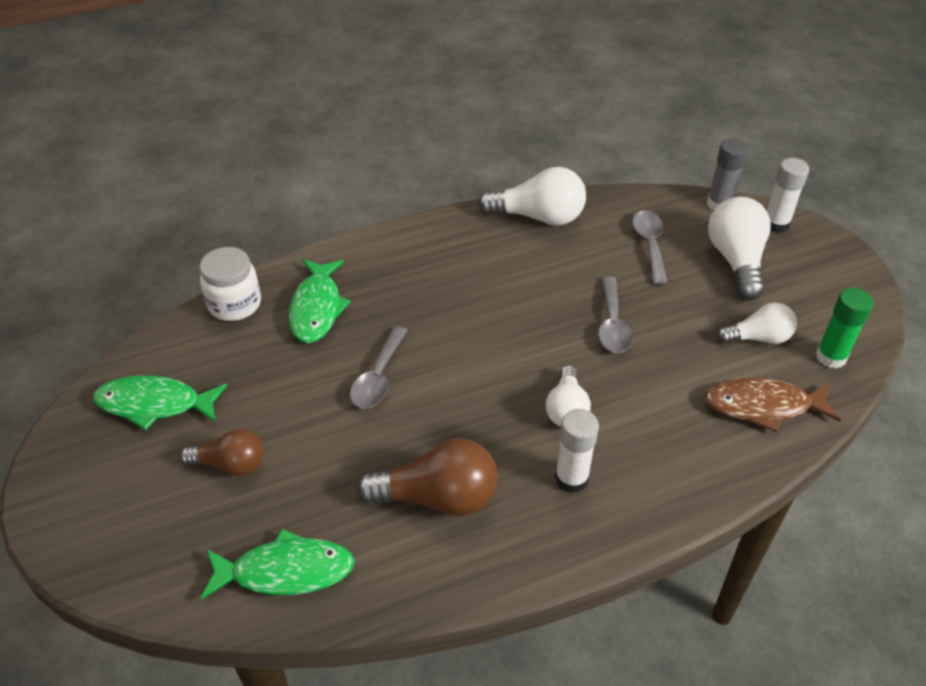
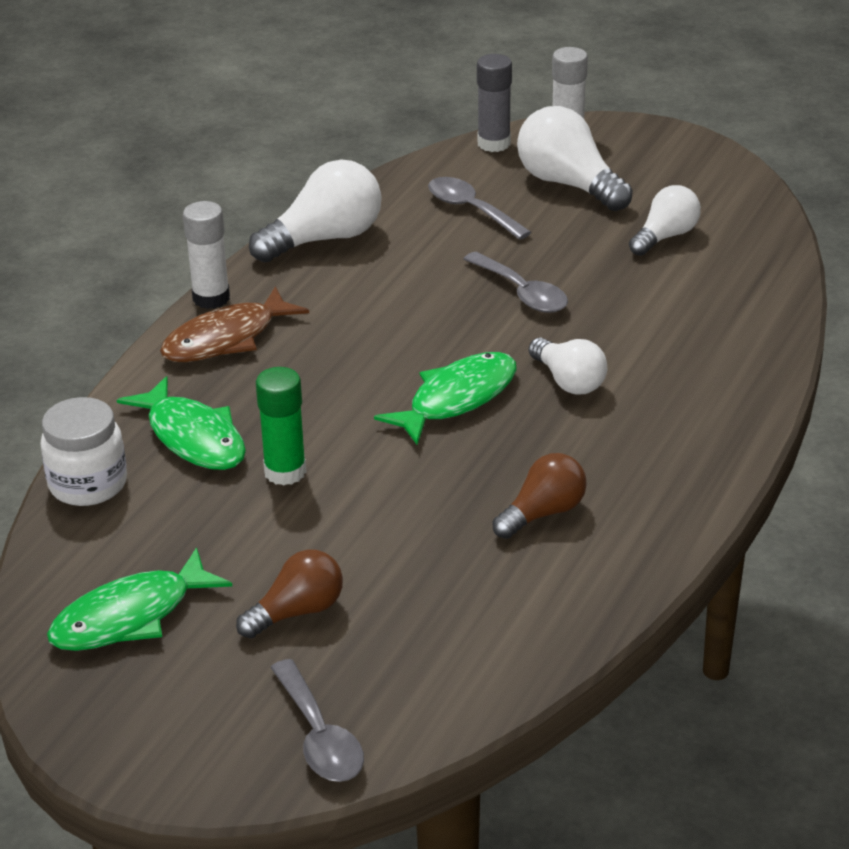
camera: 40 degrees left, 10 degrees down
(285, 571) = (478, 652): green fish -> green fish (457, 399)
(378, 377) = (349, 457): grey spoon -> grey spoon (319, 736)
(438, 497) = (543, 513): brown light bulb -> brown light bulb, size x0.63
(571, 479) = (642, 429): white glue stick -> white glue stick (211, 298)
(763, 406) = (733, 286): brown fish -> brown fish (226, 339)
(831, 357) = (742, 220): green glue stick -> green glue stick (285, 472)

